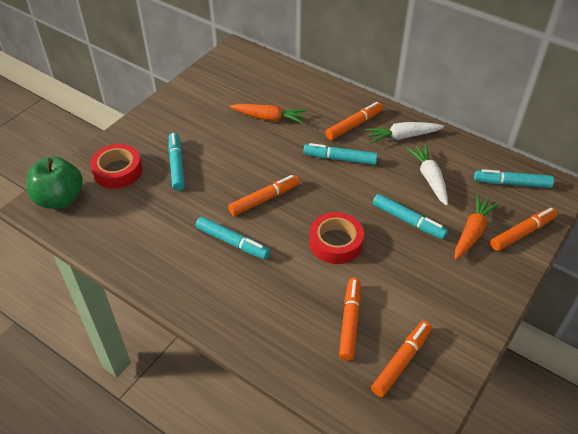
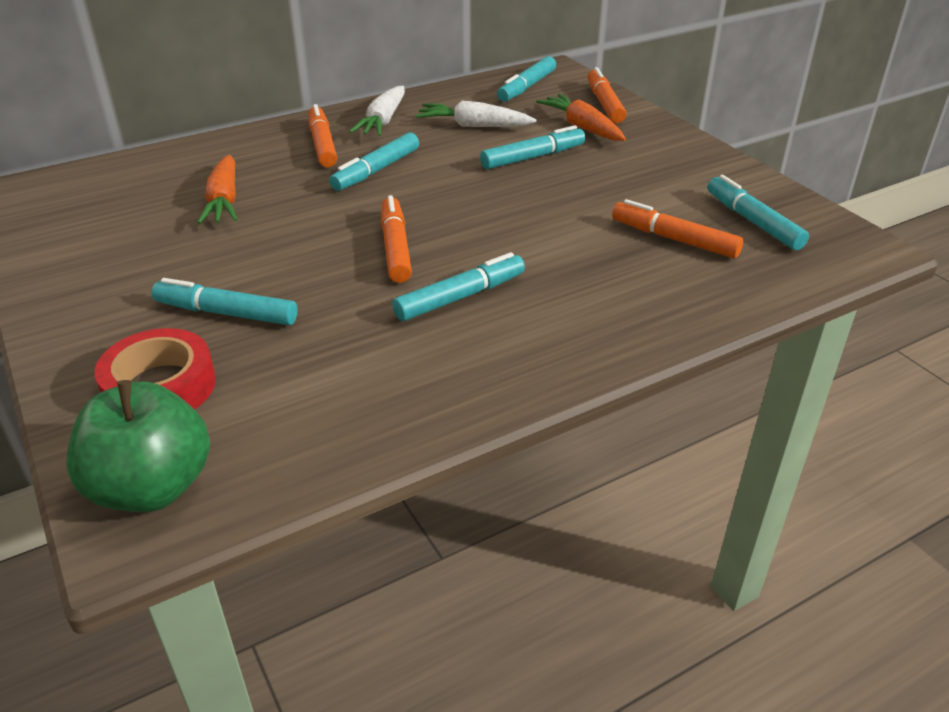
camera: 65 degrees left, 10 degrees down
(269, 118) = (224, 201): orange carrot -> orange carrot turned 135 degrees clockwise
(336, 242) = (530, 214): red tape -> none
(401, 362) = (753, 222): orange marker -> turquoise marker

